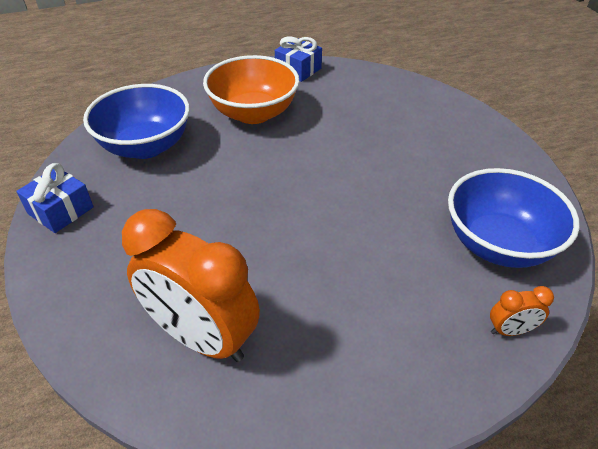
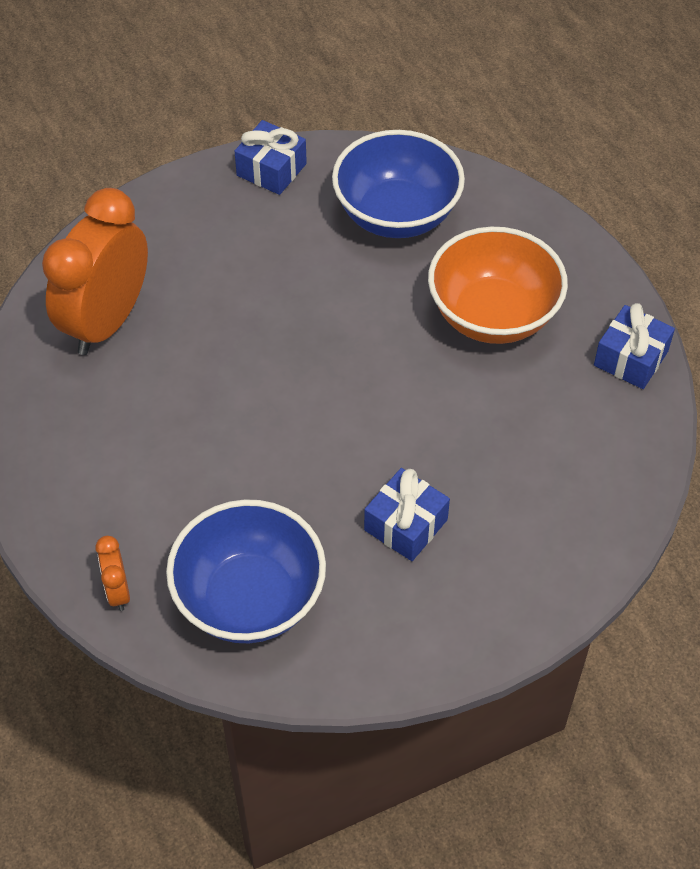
camera: 85 degrees right, 10 degrees up
(423, 163) = (406, 525): none -> blue gift

